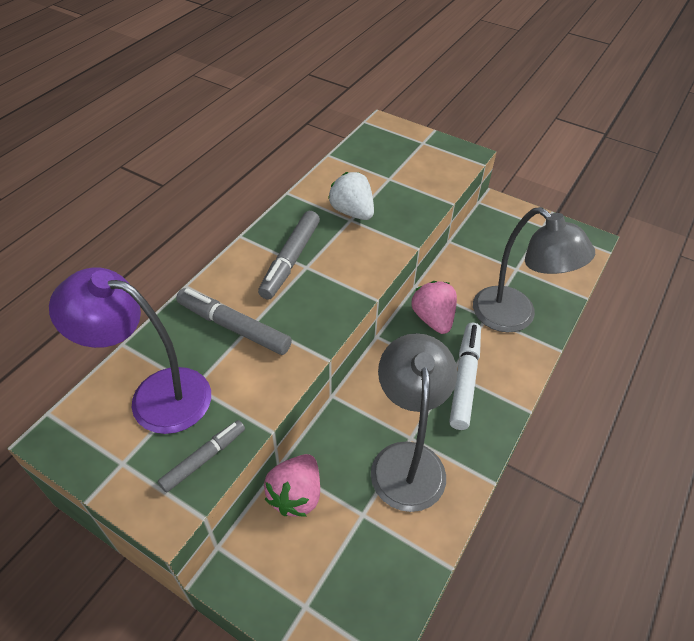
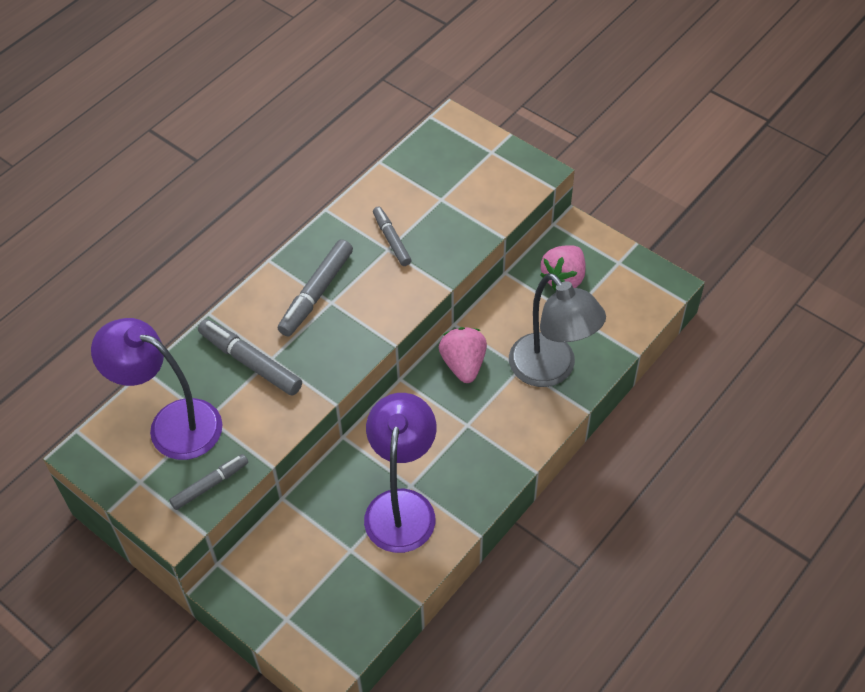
camera: 10 degrees right, 5 degrees up
(296, 495) = (293, 527): pink strawberry -> pink strawberry (563, 278)
(352, 212) = (391, 240): white strawberry -> grey marker
(407, 460) = (402, 506): grey lamp -> purple lamp
(464, 379) = (479, 433): white marker -> none

